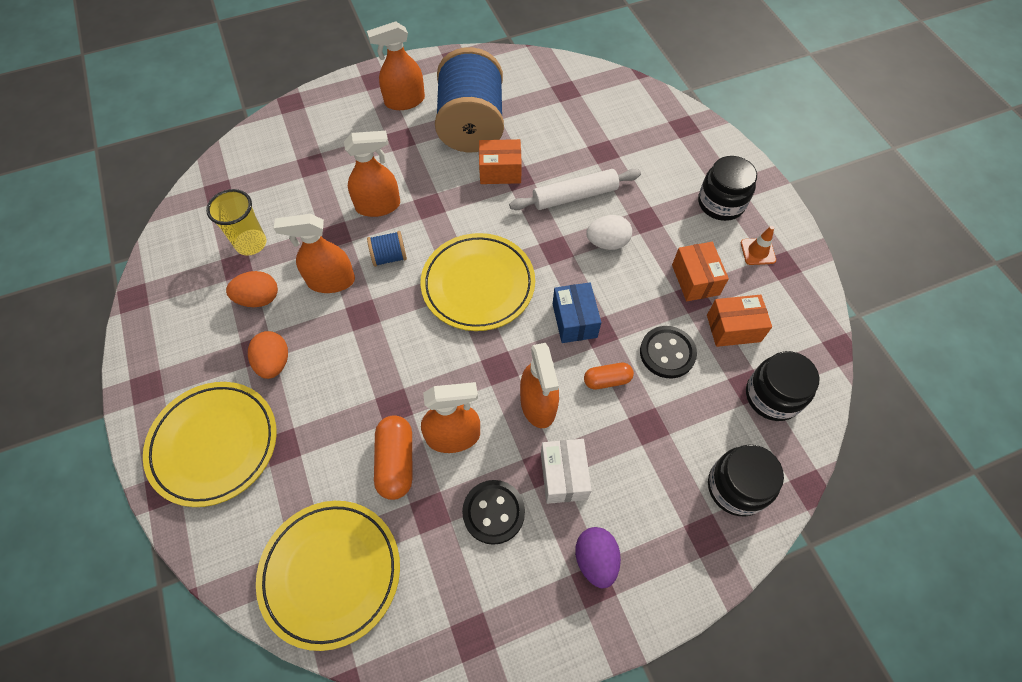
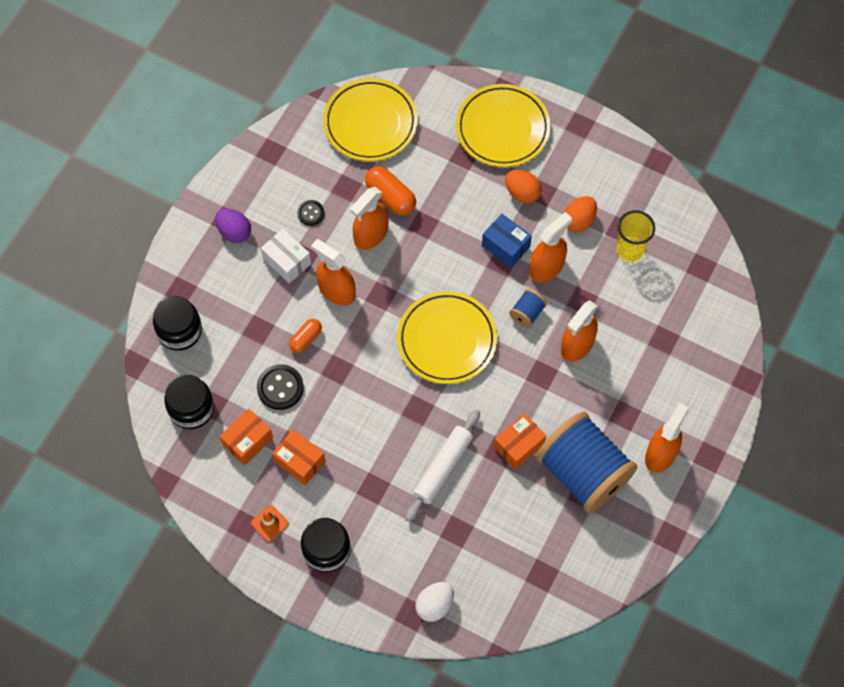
camera: 140 degrees right, 5 degrees up
(493, 512) = (311, 213): black button -> black button, size x0.61
(574, 320) = (360, 364): blue box -> blue box (506, 246)
(607, 243) = (385, 444): white egg -> white egg (434, 605)

